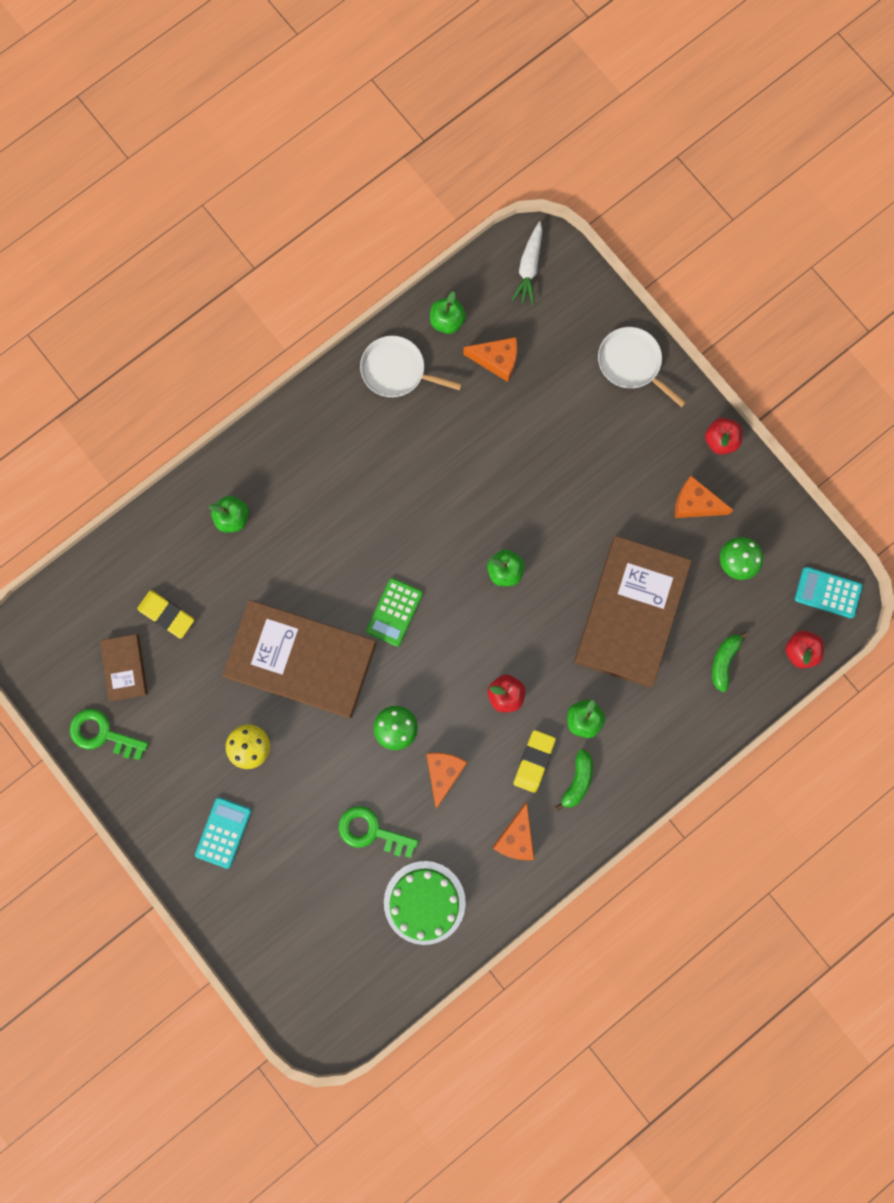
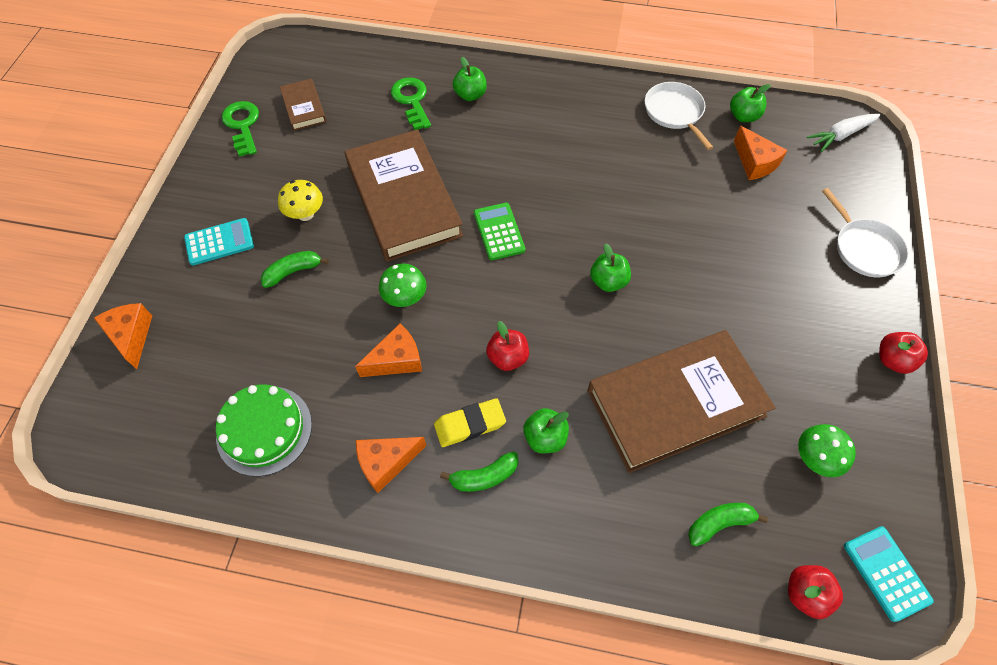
camera: 50 degrees right, 20 degrees down
(125, 668) = (304, 107): brown book -> brown book turned 60 degrees counterclockwise
(166, 615) = (364, 105): yellow eraser -> none
(301, 794) = (293, 271): none -> green banana
(371, 831) = (300, 342): green key -> green key (412, 101)
(394, 612) = (499, 232): green calculator -> green calculator turned 90 degrees clockwise
(632, 363) = (864, 248): white pan -> white pan turned 150 degrees clockwise
(695, 504) = (820, 382): orange cheese -> orange cheese (131, 336)

